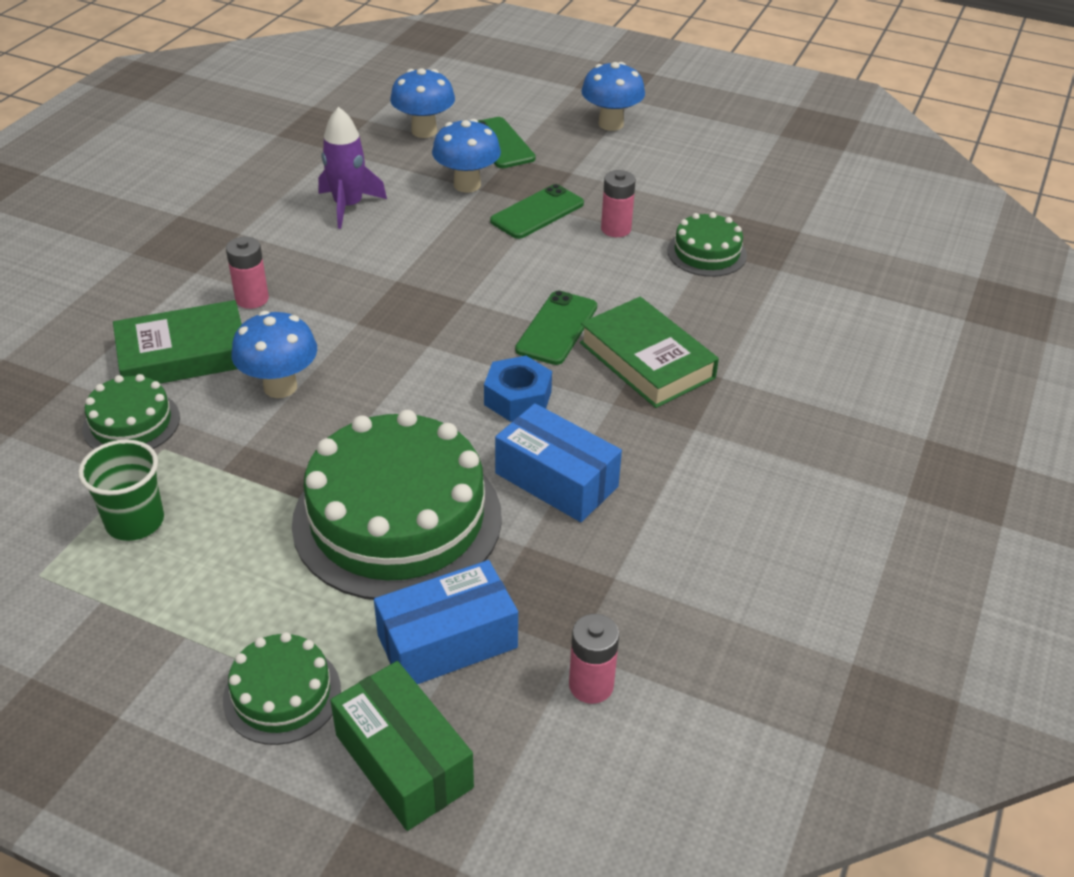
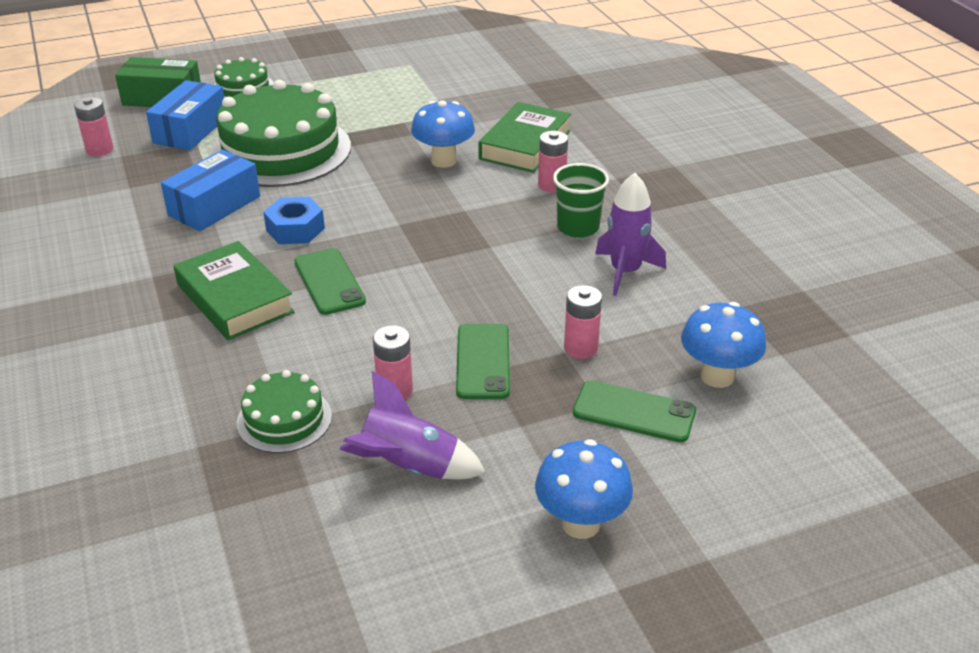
camera: 135 degrees right, 5 degrees down
(131, 423) = (484, 112): green cake -> none
(135, 522) = (405, 92): green cup -> green cup (578, 227)
(467, 185) = (580, 348): blue mushroom -> pink battery
(556, 480) = (214, 206): blue box -> blue box turned 45 degrees counterclockwise
(646, 360) = (235, 298): green book -> green book turned 45 degrees clockwise
(663, 189) = (409, 468): none -> purple rocket

